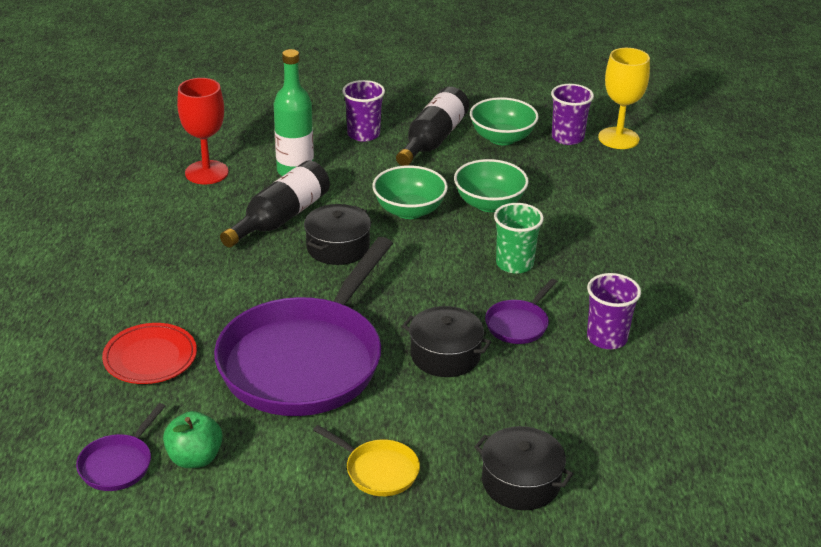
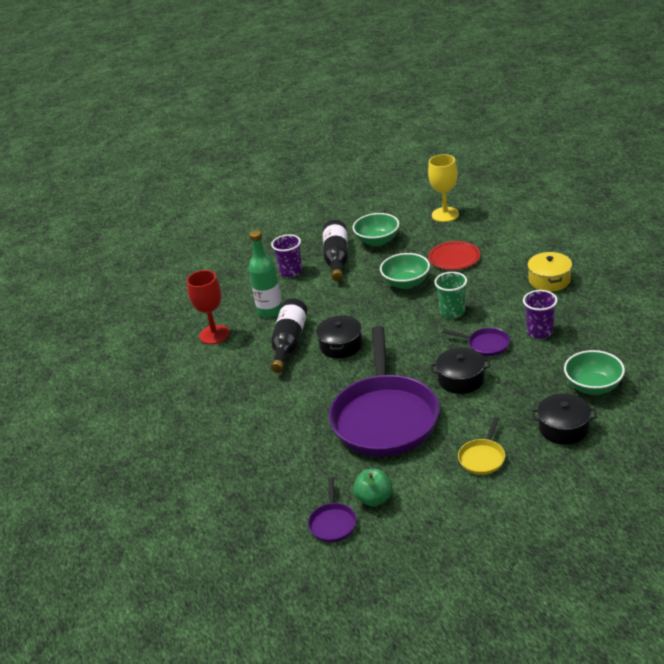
camera: 20 degrees left, 0 degrees up
(150, 358) = (291, 457): red plate -> red plate (454, 258)
(378, 470) = (482, 457): yellow pan -> yellow pan turned 105 degrees clockwise
(409, 210) = (363, 306): green bowl -> green bowl (593, 386)
(519, 324) = (485, 344): purple pan -> purple pan turned 75 degrees counterclockwise
(567, 138) = (415, 226): purple cup -> none
(681, 276) = (549, 280): none -> yellow pot

